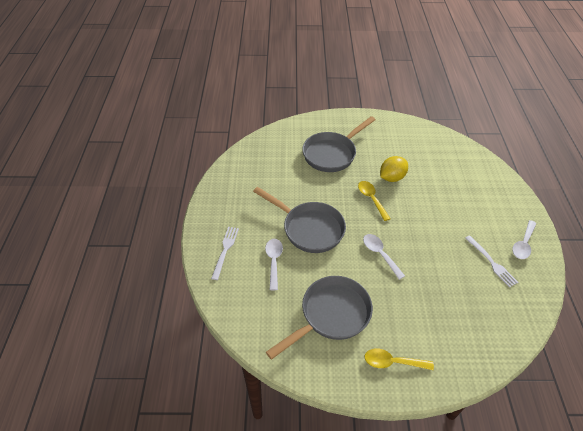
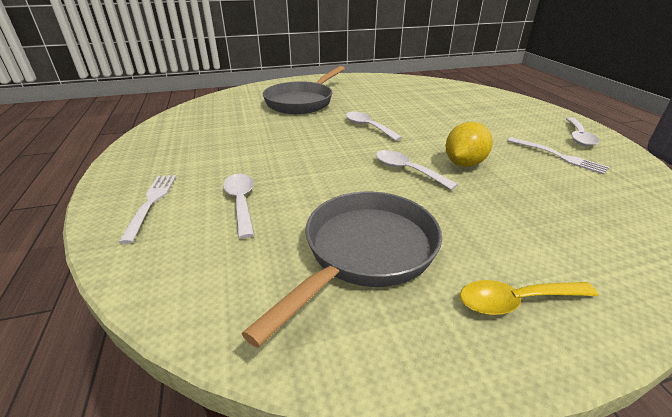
camera: 15 degrees left, 15 degrees down
(309, 228) = (291, 161): grey pan -> none
(371, 199) = (368, 127): yellow spoon -> white spoon
(392, 177) = (384, 109): yellow lemon -> yellow lemon (464, 163)

